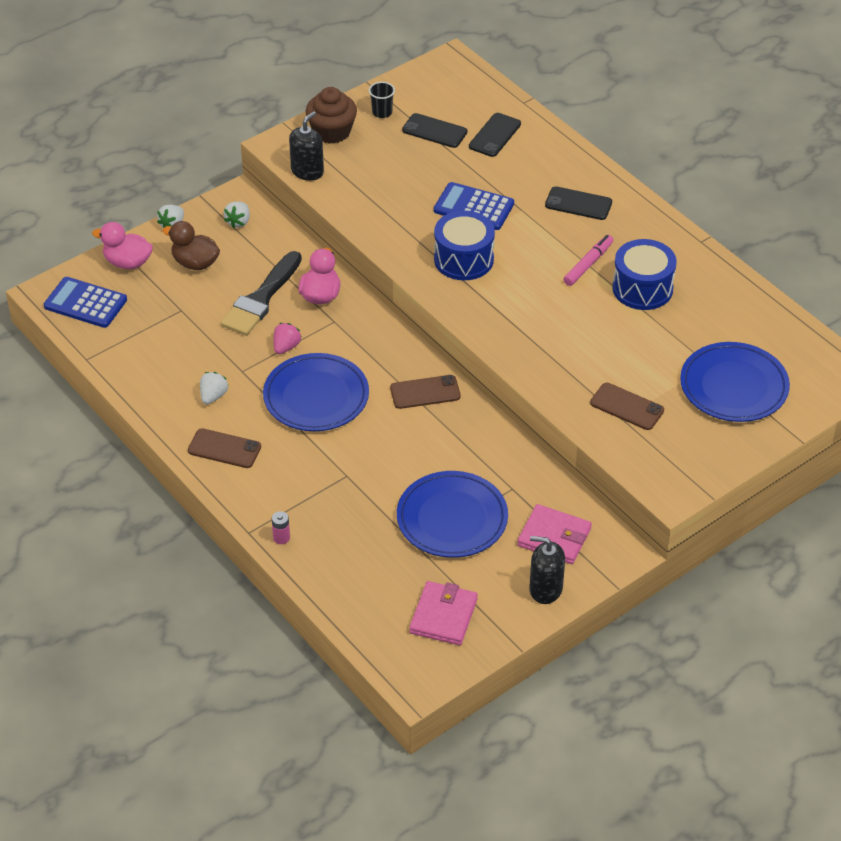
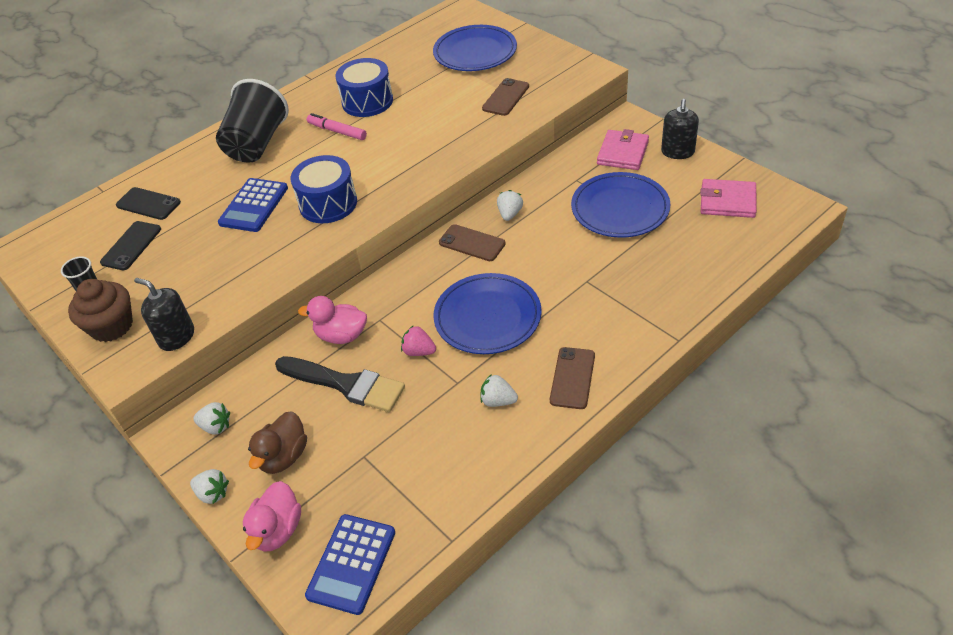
camera: 90 degrees left, 0 degrees up
(281, 538) = (677, 314): pink battery -> none
(425, 392) = (472, 243): brown phone -> brown phone turned 45 degrees counterclockwise
(465, 426) = (510, 214): none -> white strawberry
(578, 204) = (257, 144): black phone -> black cup

